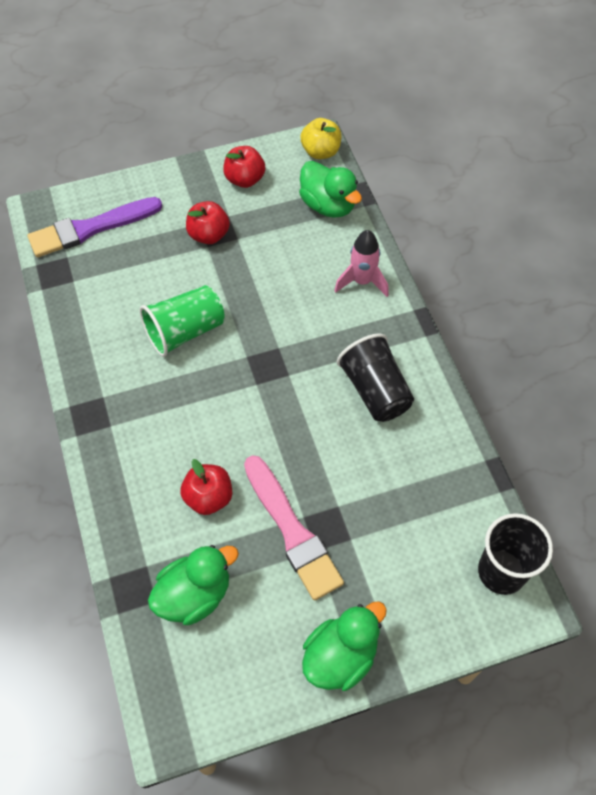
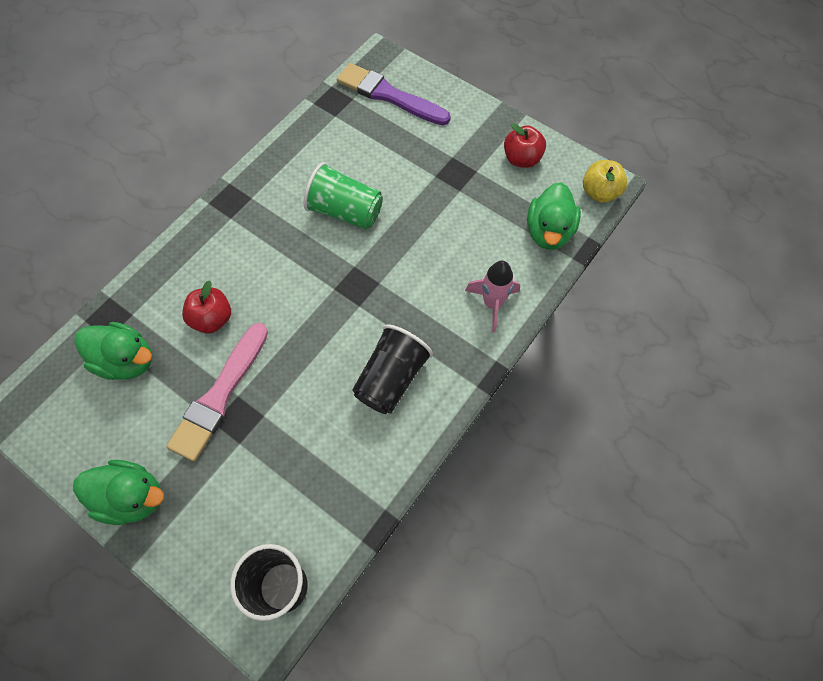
camera: 55 degrees right, 5 degrees up
(208, 235) = (446, 170): red apple -> none

